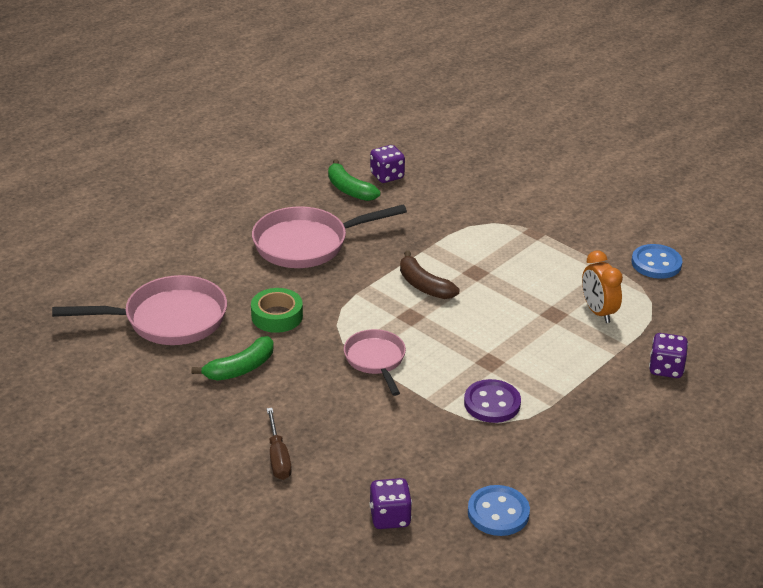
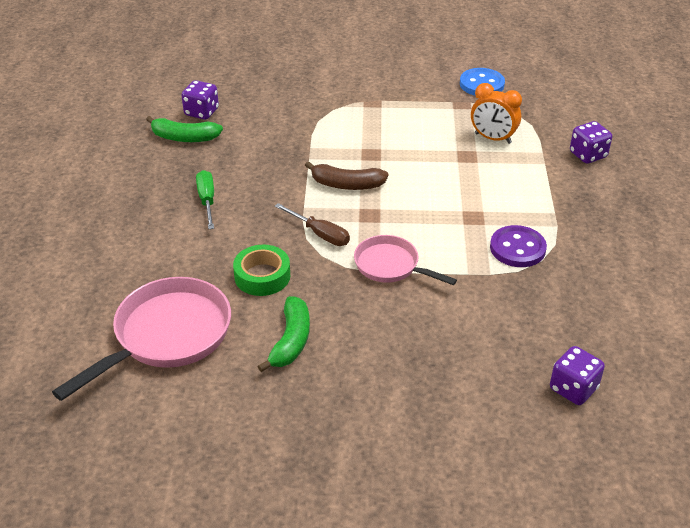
camera: 40 degrees left, 5 degrees up
(278, 457) = (425, 398): brown screwdriver -> brown screwdriver (320, 234)
(307, 244) = (207, 200): pink pan -> green screwdriver
(498, 512) = (635, 331): blue button -> none

